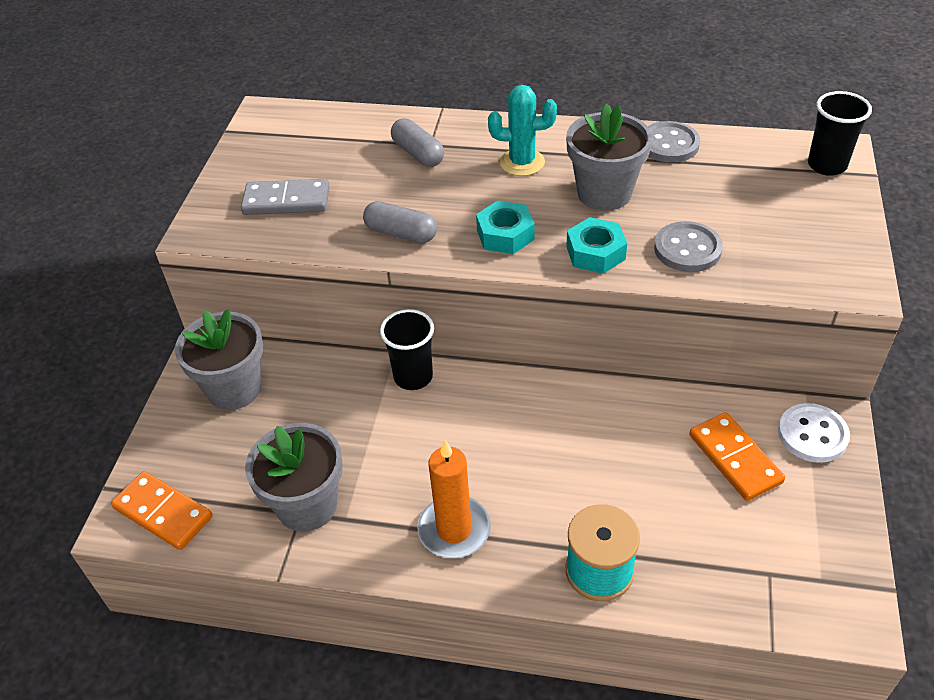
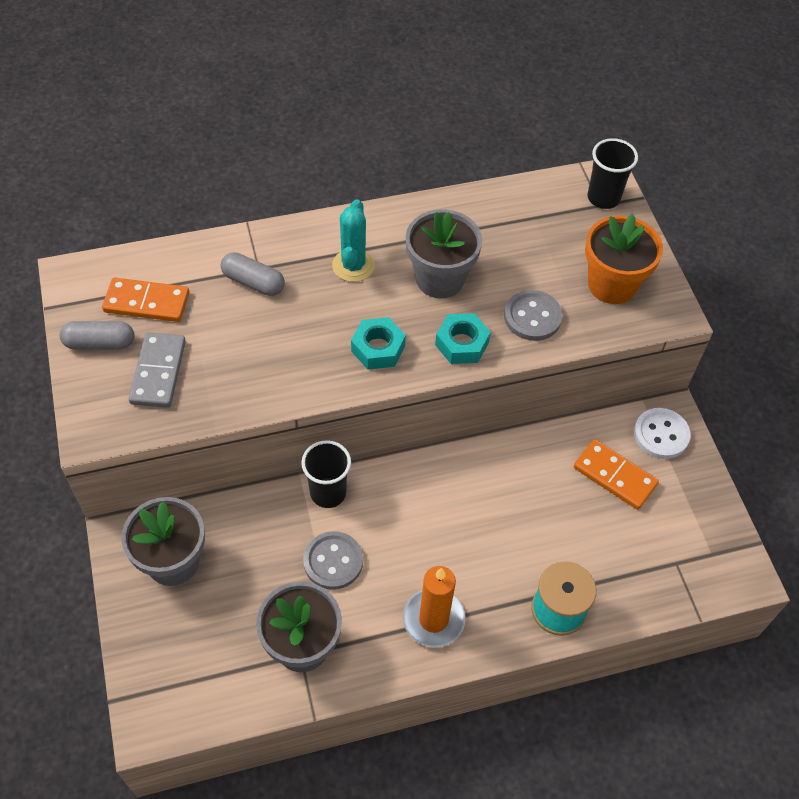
camera: 30 degrees left, 10 degrees up
(163, 512) = (180, 702): orange domino -> orange domino (147, 302)
(286, 201) = (158, 372): grey domino -> grey domino turned 60 degrees counterclockwise
(401, 233) = (286, 375): grey capsule -> grey capsule (100, 343)
(522, 162) = (353, 265): turquoise cactus -> turquoise cactus turned 60 degrees counterclockwise
(669, 144) = (469, 210): grey button -> grey button (333, 561)
(796, 243) = (612, 284): none -> orange flower pot

